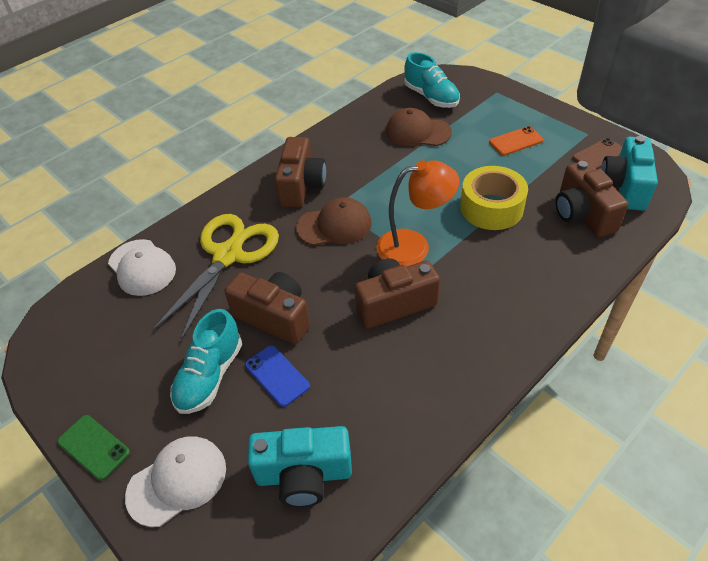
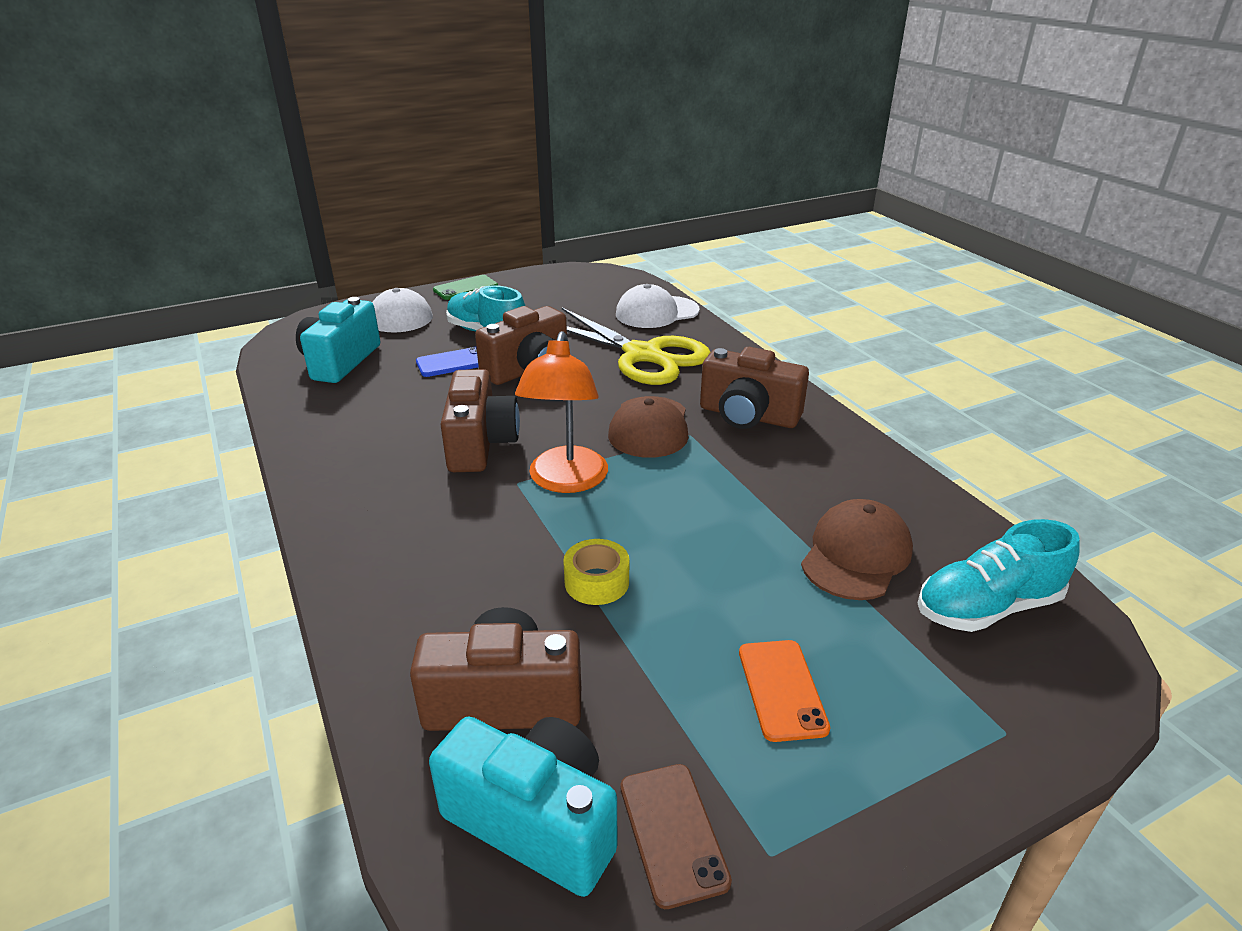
camera: 105 degrees right, 15 degrees down
(491, 208) = (596, 582): yellow tape -> yellow tape, size x0.55

